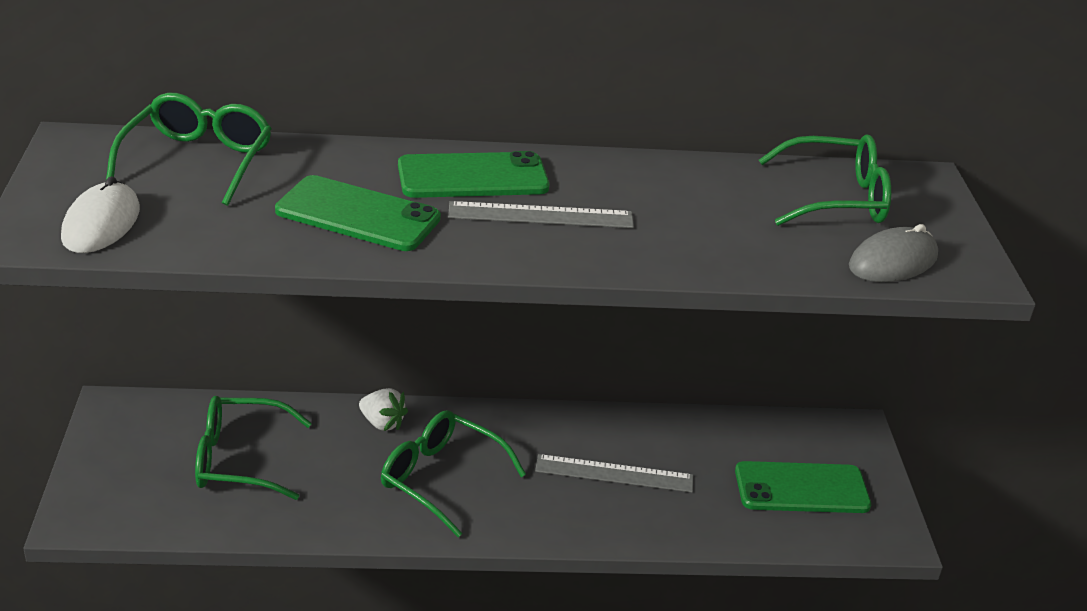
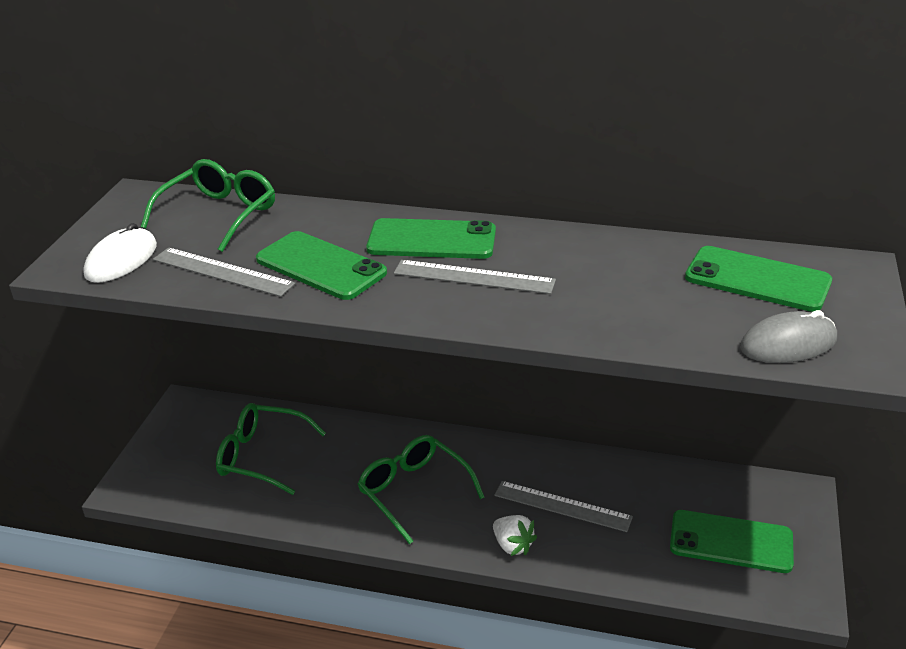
camera: 20 degrees right, 0 degrees up
(240, 229) = (222, 272): none -> grey ruler
(382, 423) = (383, 439): white strawberry -> white strawberry (512, 545)
(836, 198) = (757, 280): green glasses -> green phone

